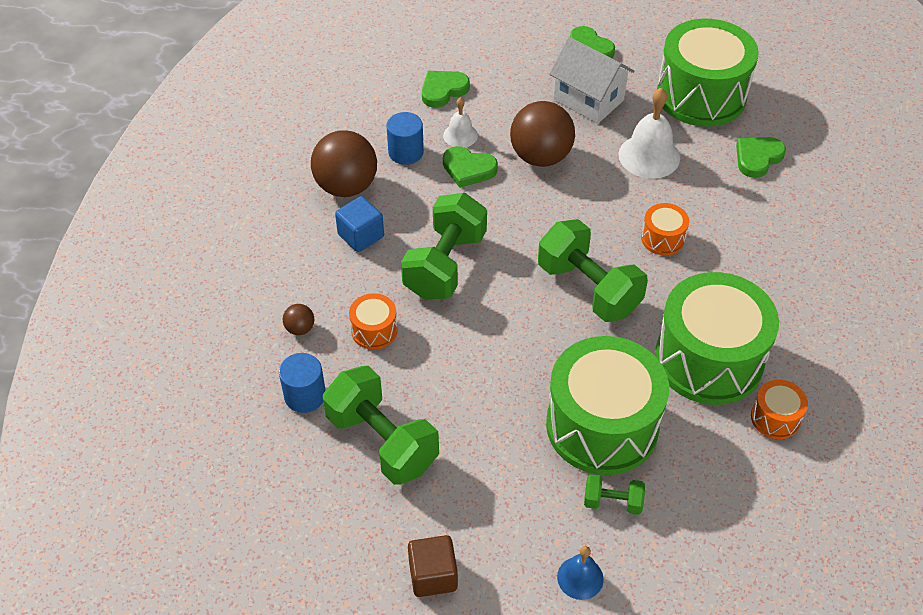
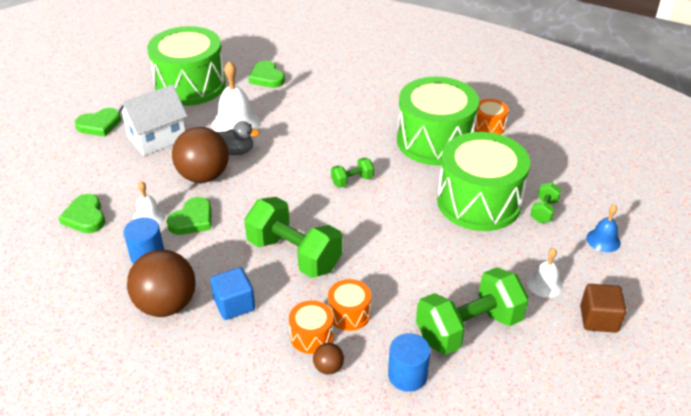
camera: 75 degrees left, 10 degrees down
(475, 512) = (544, 284): none -> white bell
(588, 289) = (352, 181): green dumbbell -> green dumbbell, size x0.48
(595, 171) = (236, 151): none -> grey duck
(662, 238) = (320, 135): orange drum -> orange drum (311, 336)

